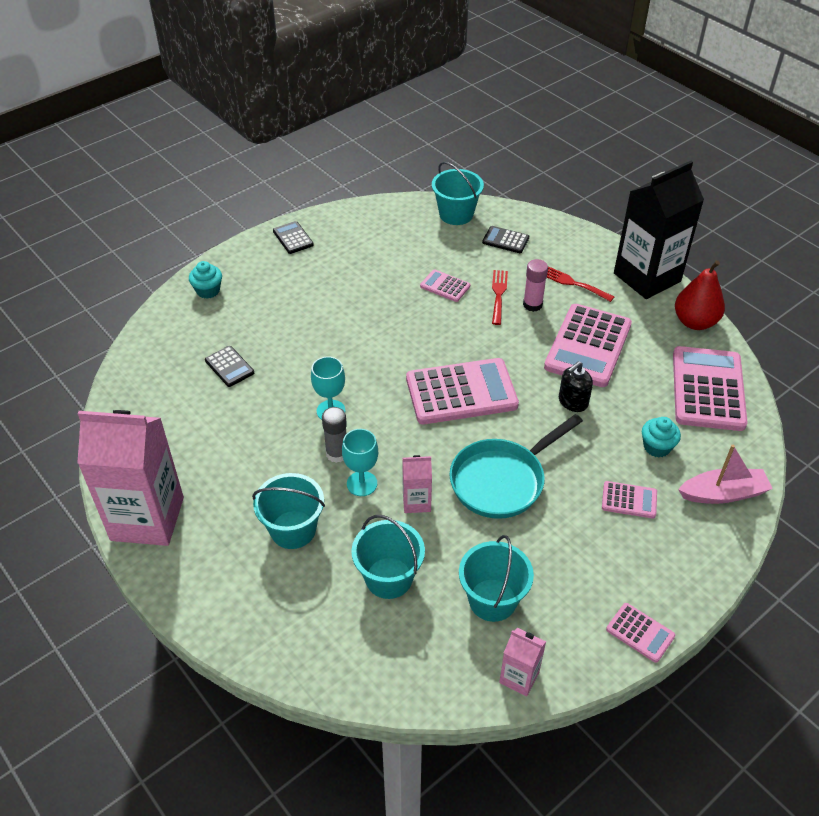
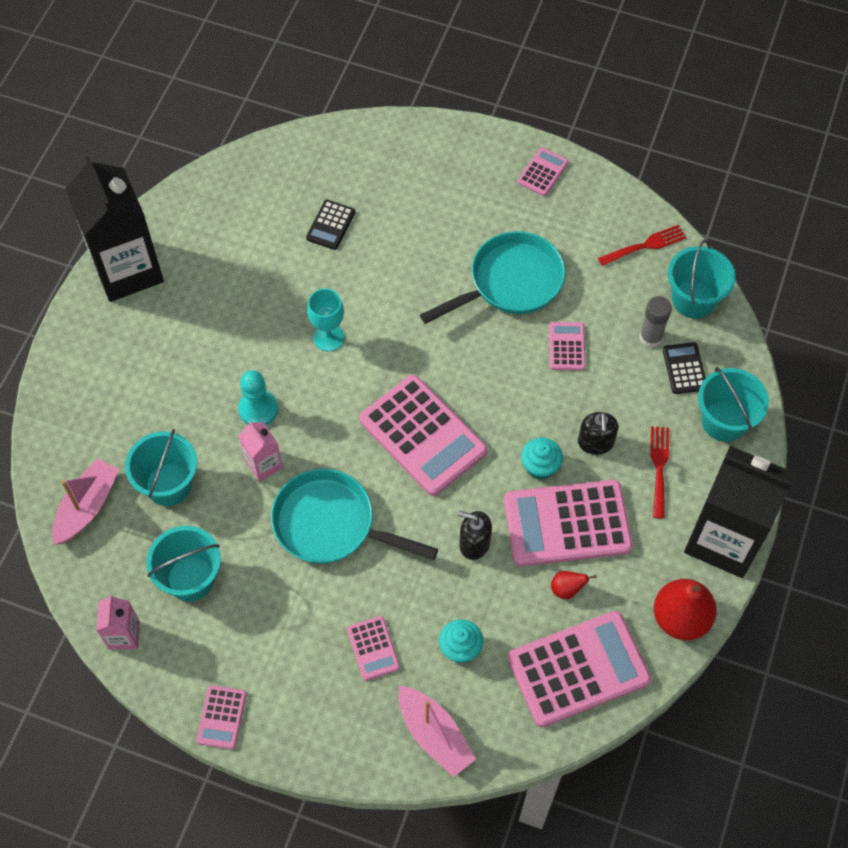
camera: 60 degrees right, 15 degrees up
(147, 519) = (127, 270): pink carton -> black carton
(208, 291) = (416, 148): turquoise cupcake -> turquoise cupcake (540, 466)
(293, 238) = (543, 172): black calculator -> pink calculator
(293, 529) = (177, 383): turquoise bucket -> turquoise bucket (724, 421)
(337, 453) = (280, 370): grey glue stick -> grey glue stick (650, 337)
(362, 483) = (258, 409): turquoise goblet -> turquoise pawn
(367, 653) = (87, 507): none -> pink boat
(369, 291) = (510, 282): none -> turquoise pan
(498, 294) = (589, 402): red fork -> red fork (645, 245)
(532, 305) = (595, 442): pink glue stick -> black soap dispenser
(640, 368) = (566, 589): none -> red pear

